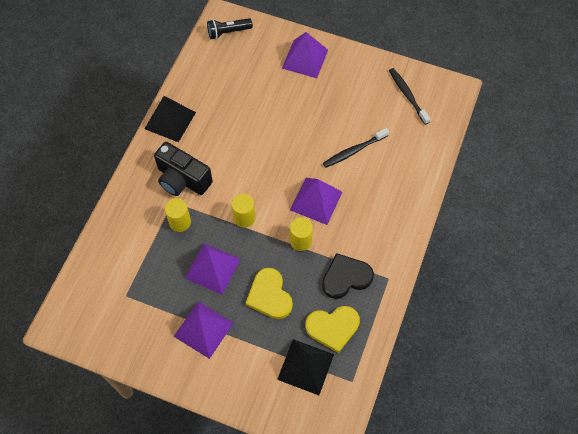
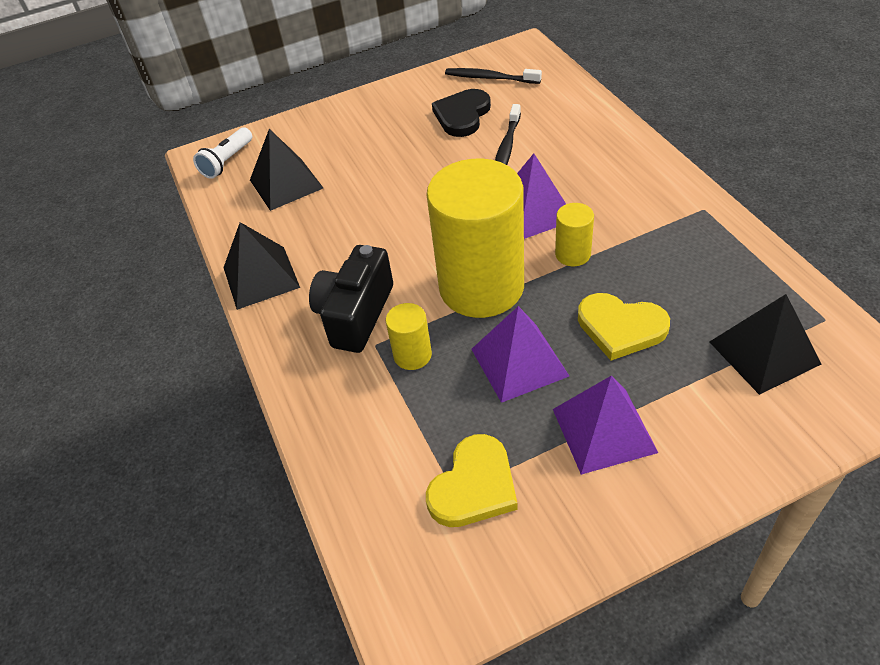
camera: 40 degrees left, 15 degrees down
(182, 179) = (355, 315): black camera -> black camera turned 120 degrees clockwise
(228, 32) = (227, 161): black flashlight -> white flashlight
(236, 73) = (286, 184): none -> black pyramid
(244, 217) = (481, 287): yellow cylinder -> yellow cylinder, size x2.35
(305, 59) = (346, 123): purple pyramid -> none
(333, 328) = (728, 293): yellow heart -> yellow heart (474, 486)
(346, 277) = (666, 243): black heart -> black heart (462, 115)

